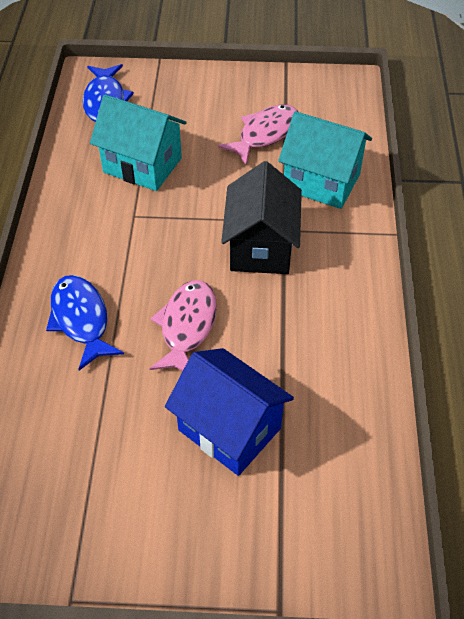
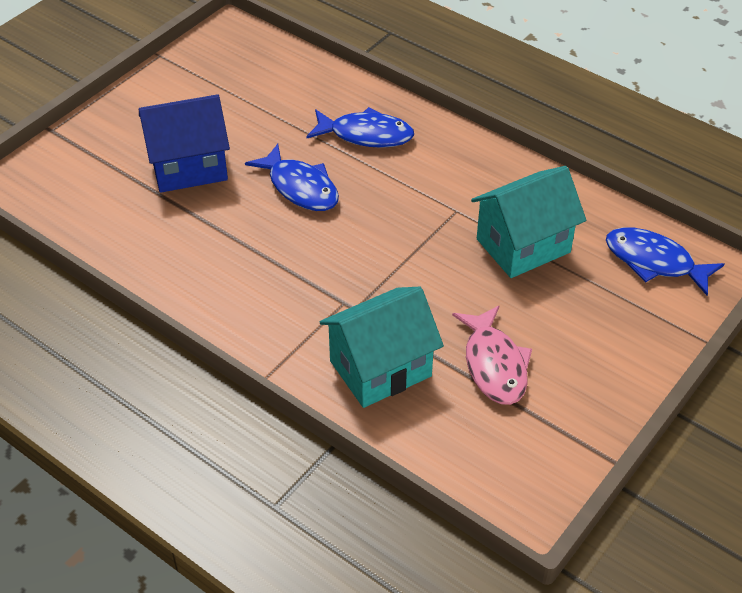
camera: 125 degrees right, 5 degrees down
(187, 326) = (300, 187): pink fish -> blue fish
(261, 247) = (338, 274): black house -> none

